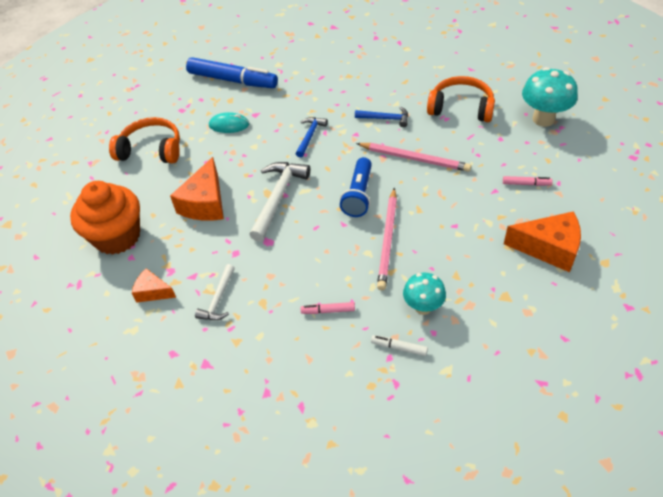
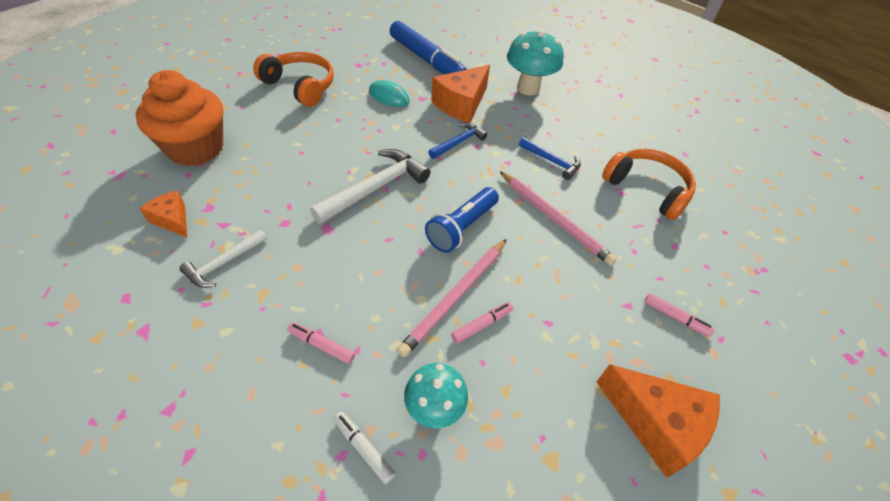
camera: 20 degrees right, 0 degrees up
(205, 203) = (302, 157): orange cheese -> orange cheese (461, 104)
(416, 248) = (482, 325): none -> pink marker
(543, 119) = (745, 249): turquoise mushroom -> turquoise mushroom (528, 88)

